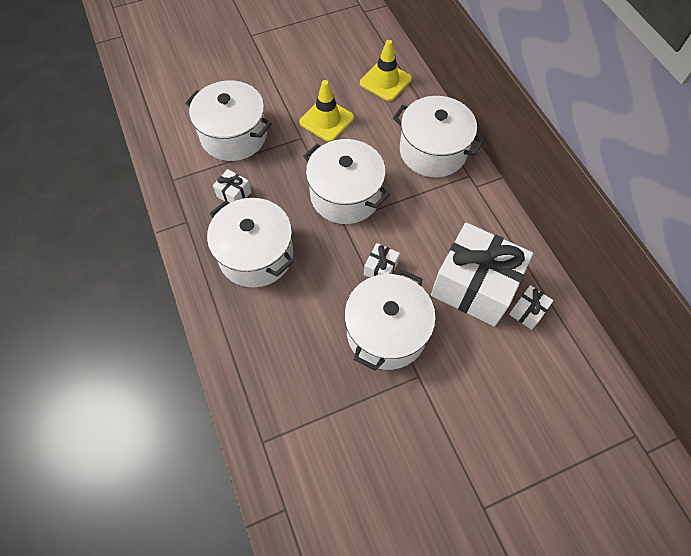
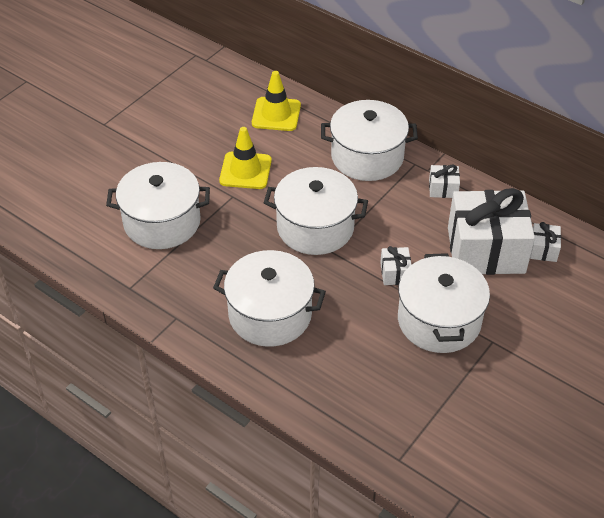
camera: 30 degrees left, 15 degrees down
(234, 194) = (205, 273): white gift -> white gift (443, 189)

